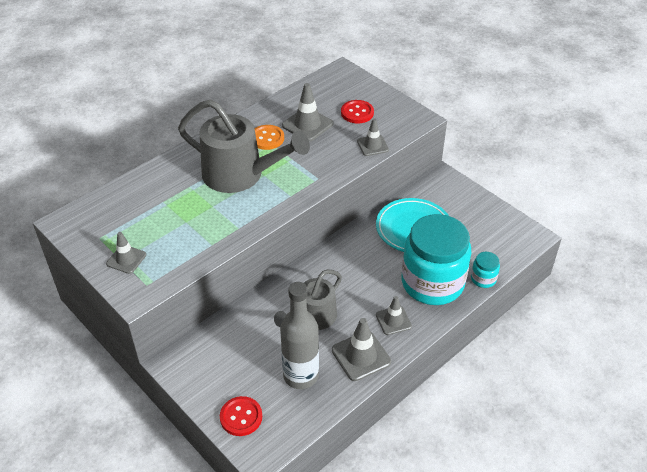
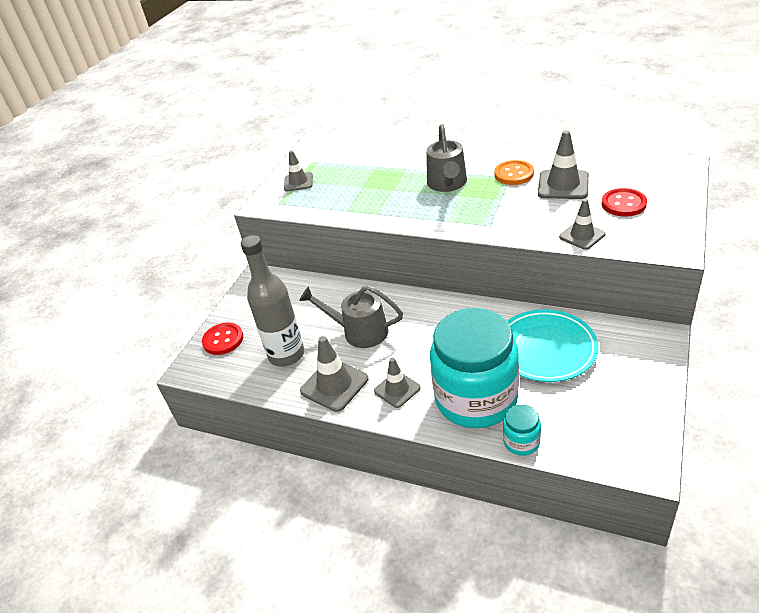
camera: 70 degrees right, 5 degrees down
(241, 175) = (447, 184): grey watering can -> grey watering can, size x0.62

